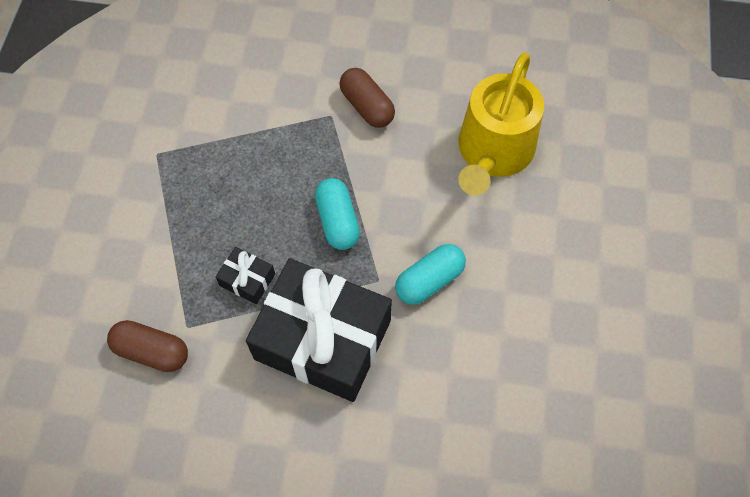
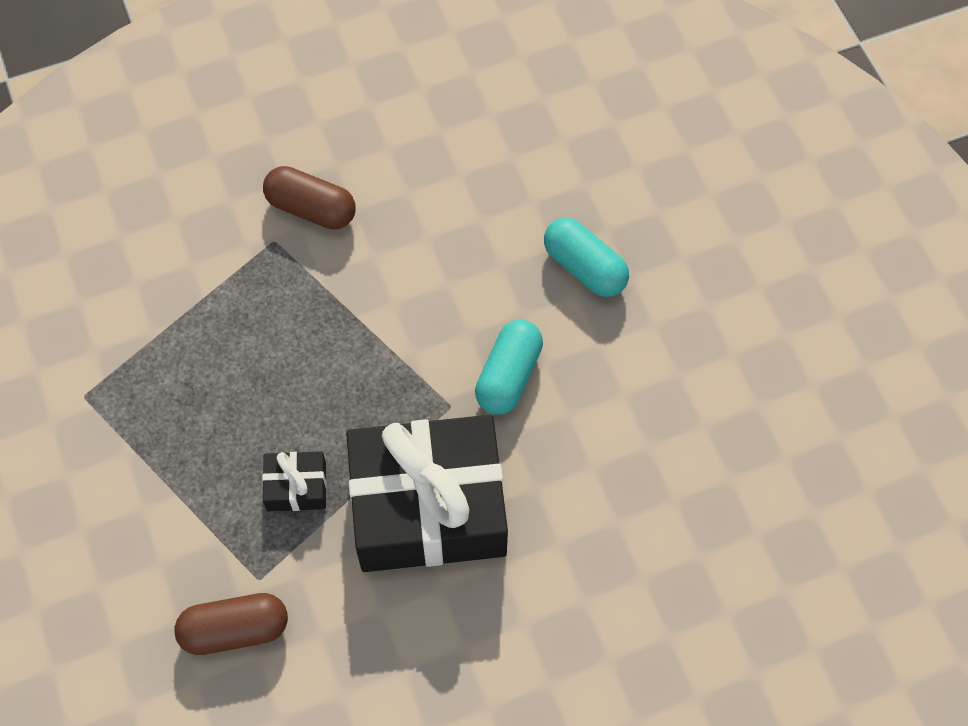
camera: 30 degrees left, 0 degrees up
(337, 221) = (361, 363): turquoise capsule -> turquoise capsule (584, 268)
(493, 152) = (493, 190): yellow watering can -> none

